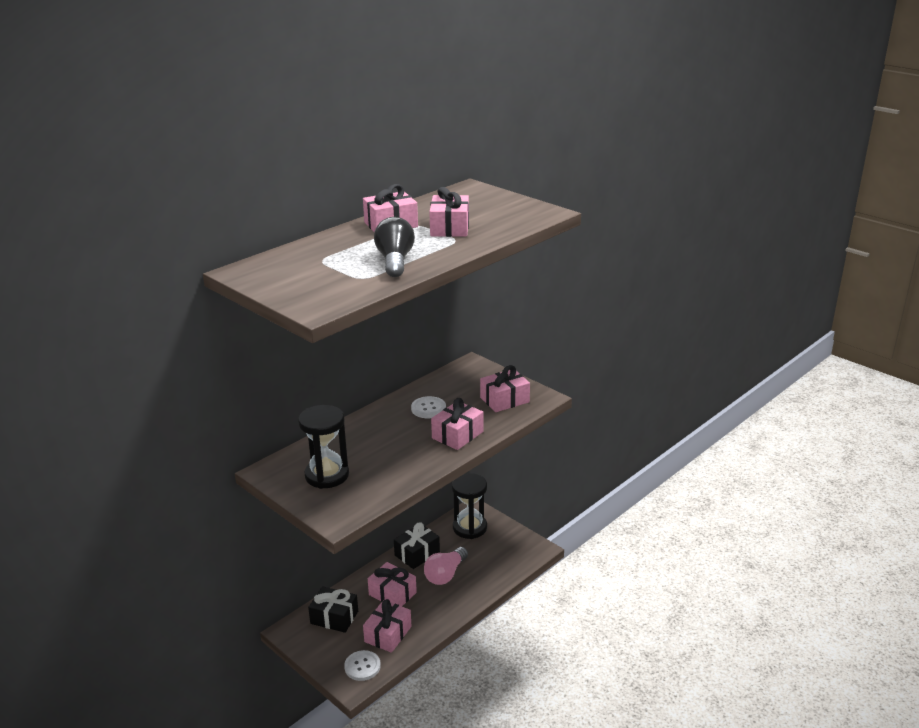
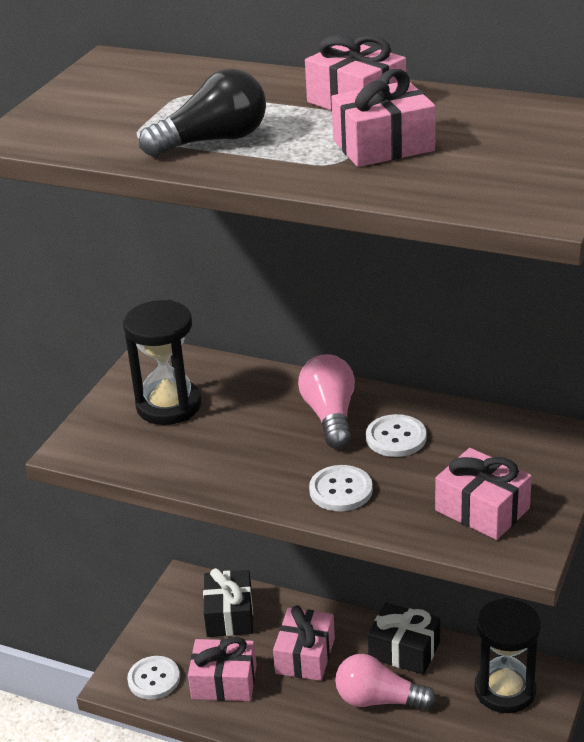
camera: 70 degrees right, 5 degrees up
(390, 423) = (330, 416): none -> pink light bulb
(457, 435) = (341, 490): pink gift -> white button

